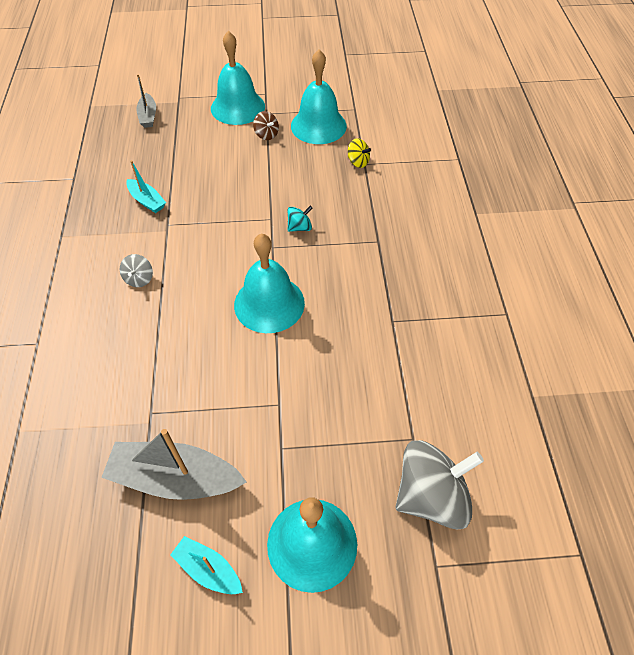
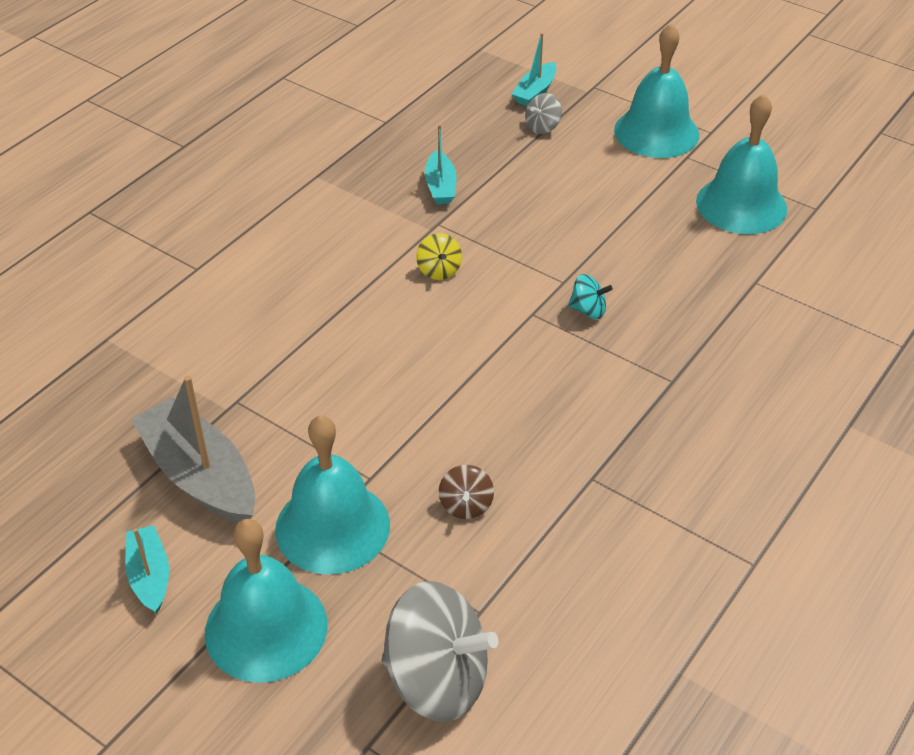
camera: 40 degrees right, 10 degrees down
(139, 279) = (352, 264): grey spinning top -> grey spinning top (542, 127)
(148, 116) = (535, 92): grey boat -> turquoise boat
(266, 134) = (659, 182): brown spinning top -> brown spinning top (466, 505)
(269, 303) = (465, 371): turquoise bell -> turquoise bell (332, 527)
(358, 162) = (748, 275): yellow spinning top -> yellow spinning top (439, 270)

